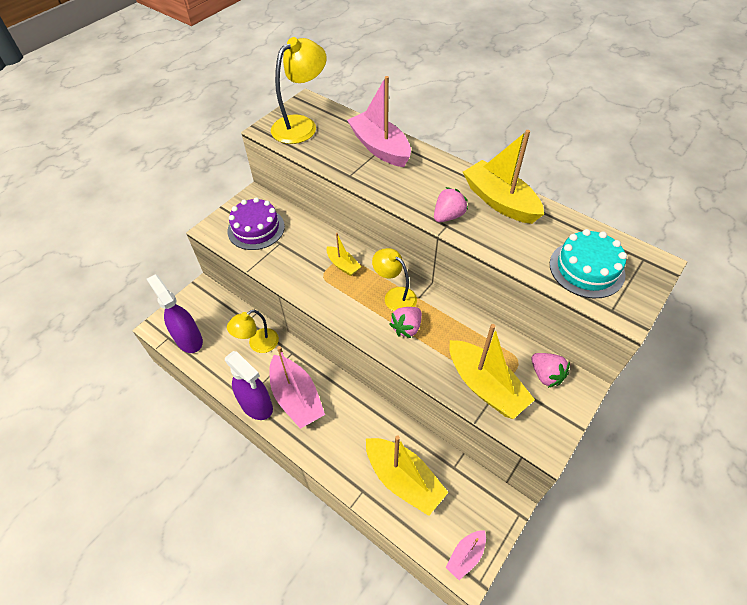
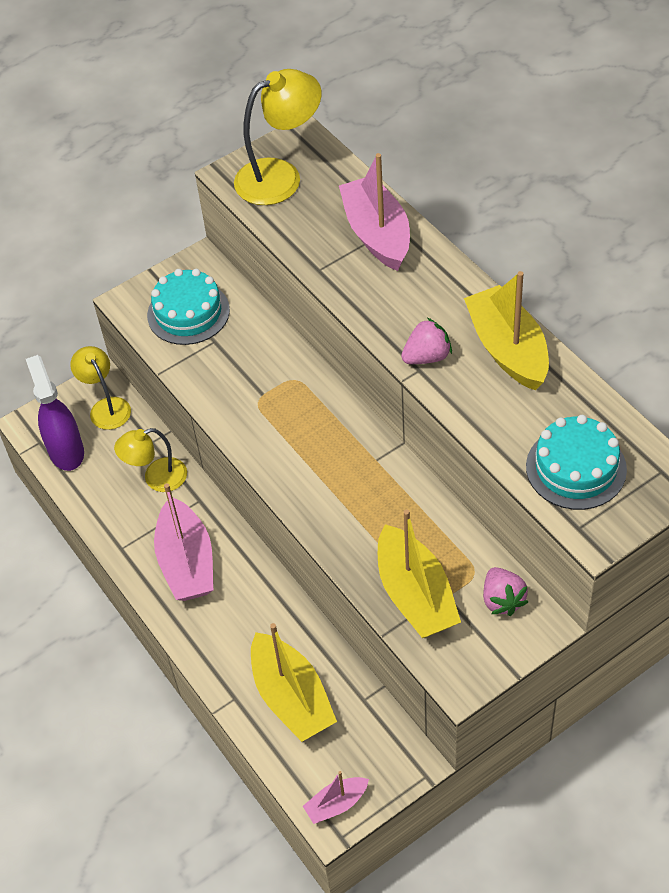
camera: 20 degrees right, 0 degrees up
(256, 228) = (188, 313): purple cake -> turquoise cake
(257, 405) = (132, 560): purple spray bottle -> none
(343, 265) = (290, 392): yellow boat -> none
(395, 296) = (344, 450): yellow lamp -> yellow lamp (106, 407)
(407, 328) = (344, 497): pink strawberry -> none

